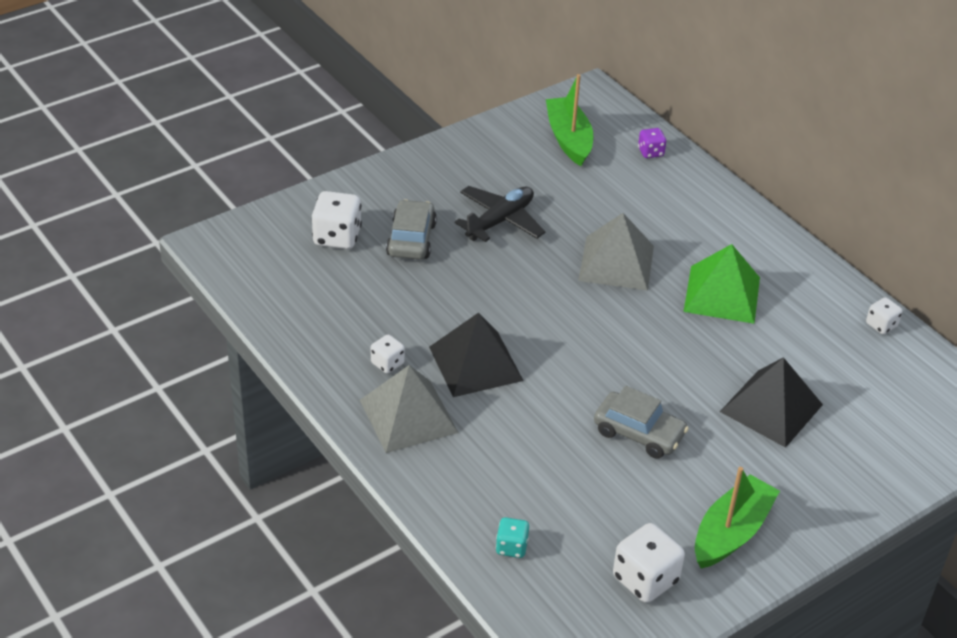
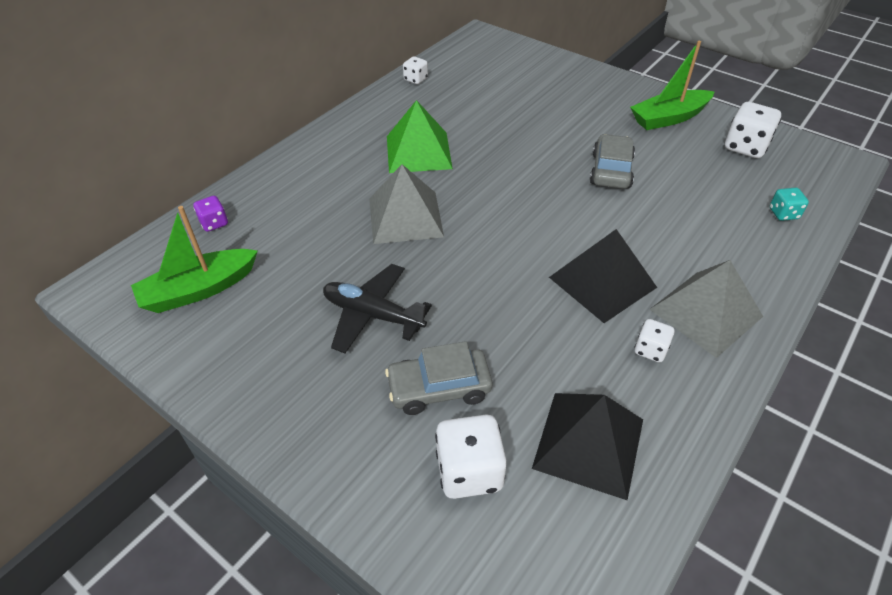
camera: 105 degrees left, 5 degrees up
(731, 532) = (668, 118): green boat -> green boat turned 45 degrees counterclockwise
(771, 408) = (536, 115): black pyramid -> black pyramid (589, 443)

